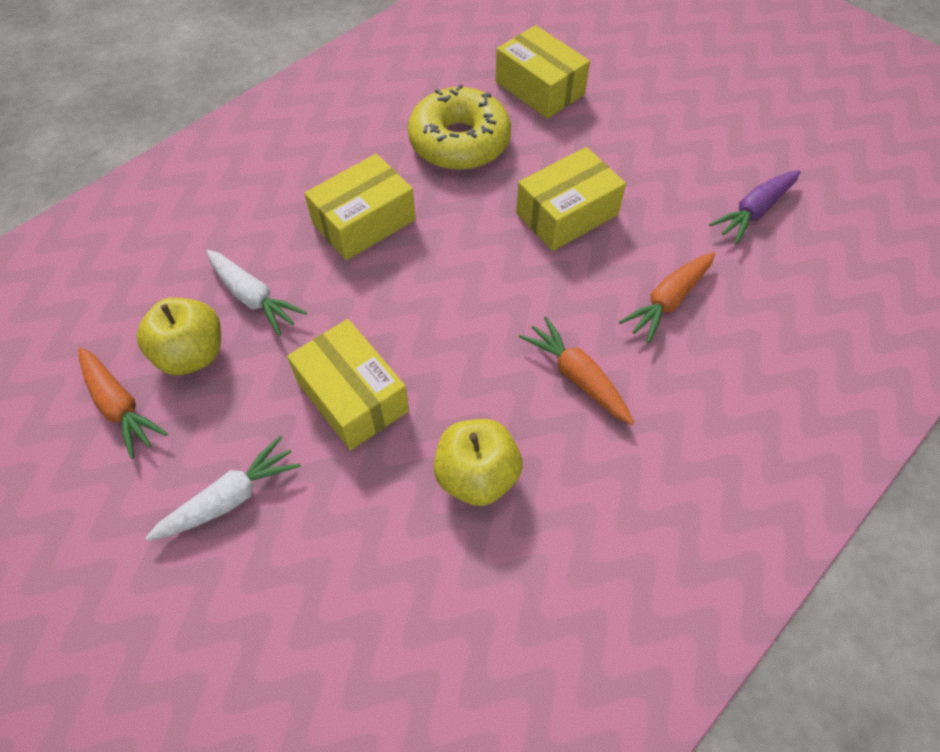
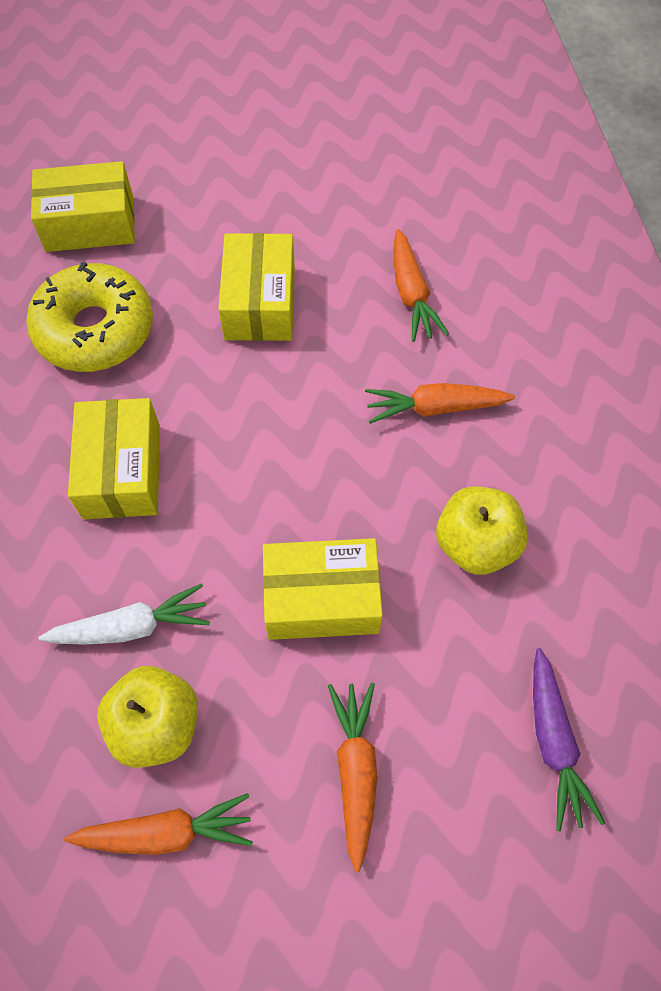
camera: 55 degrees left, 5 degrees up
(230, 498) = (355, 770): white carrot -> orange carrot
(754, 211) = (372, 175): purple carrot -> purple carrot (553, 742)

